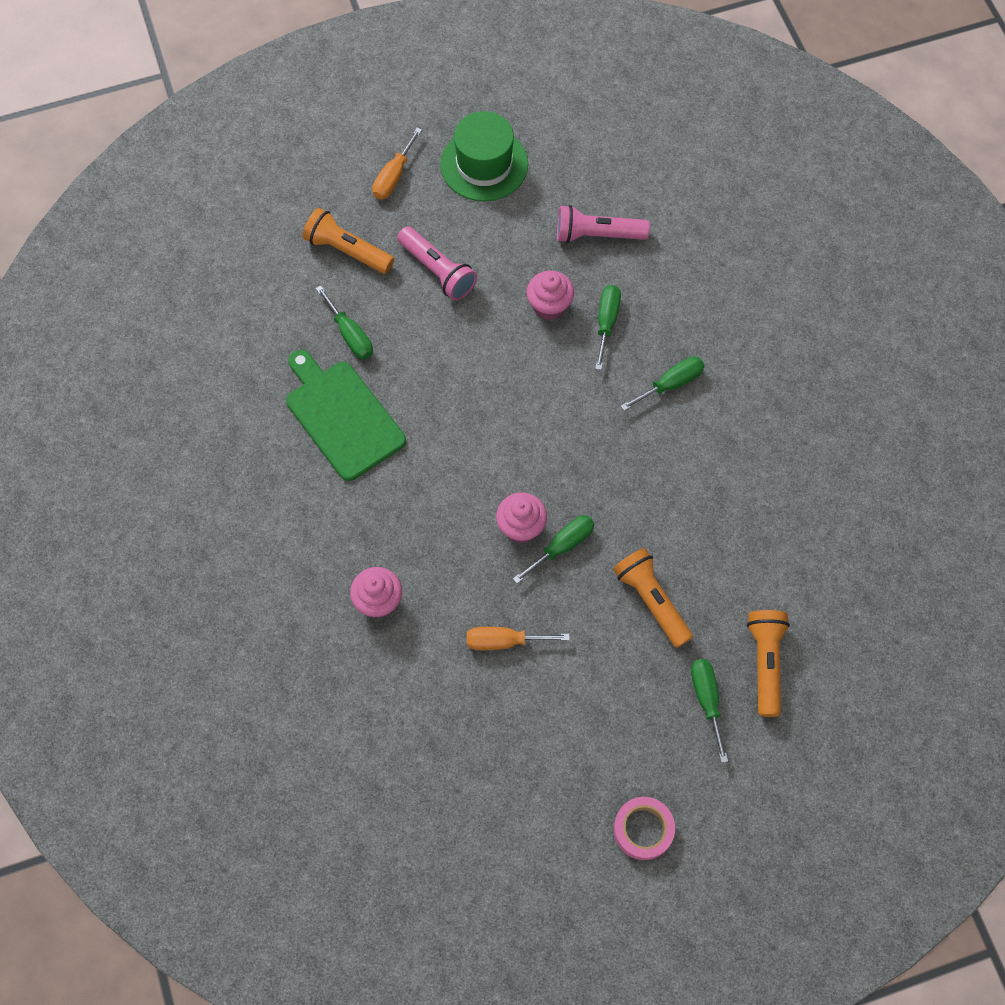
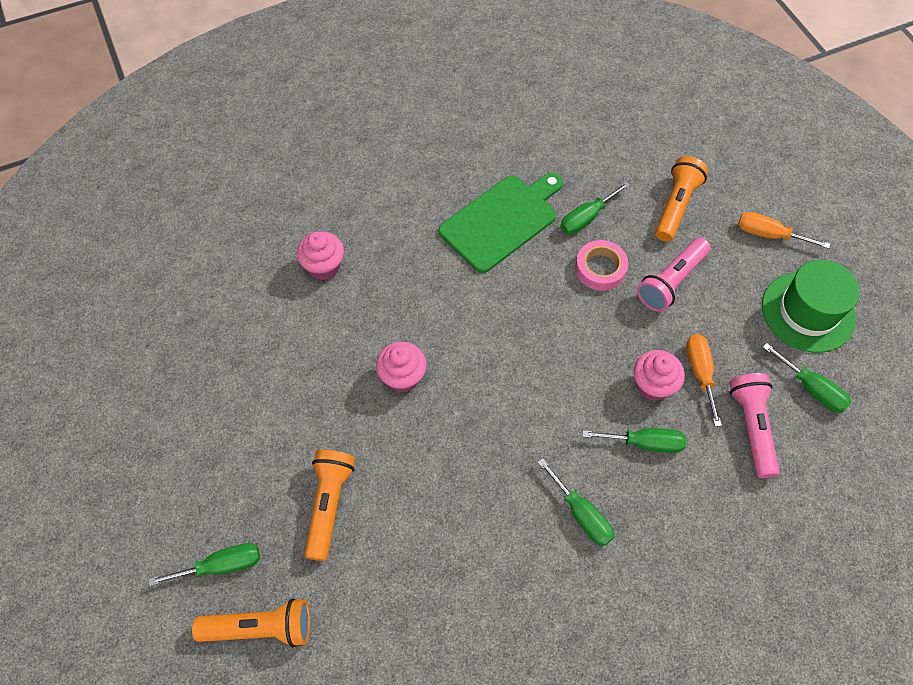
camera: 85 degrees right, 5 degrees down
(504, 641) = (286, 371): orange screwdriver -> orange screwdriver (700, 373)
(562, 546) = (384, 416): green screwdriver -> green screwdriver (811, 389)
(643, 829) = (95, 508): pink tape -> pink tape (600, 268)
(651, 601) = (329, 505): orange flashlight -> orange flashlight turned 45 degrees counterclockwise

